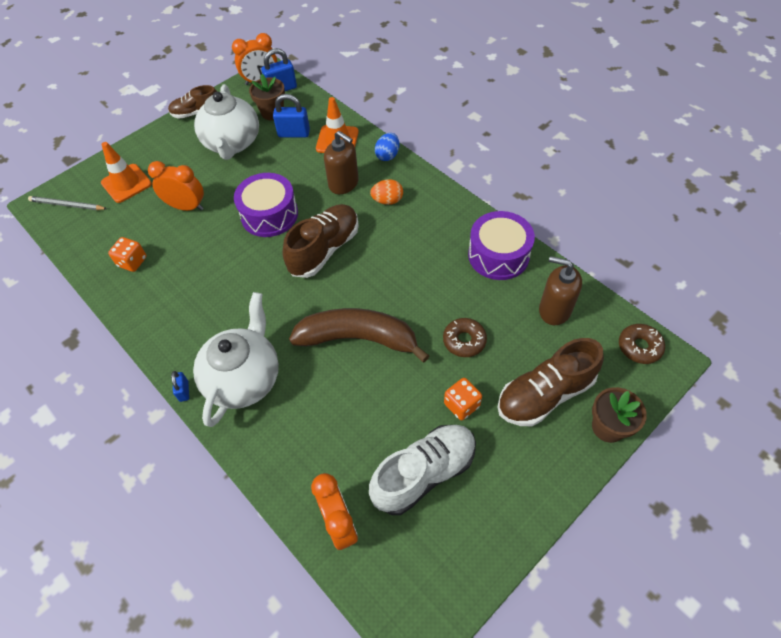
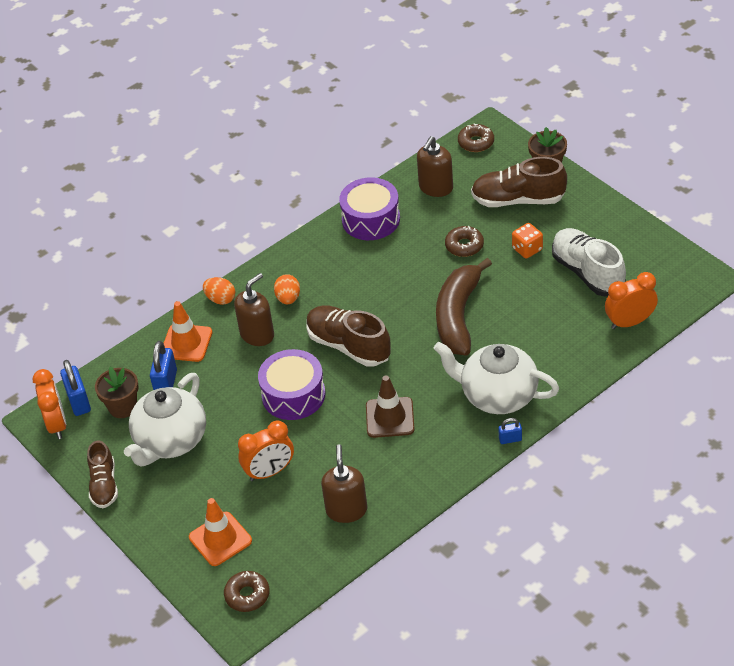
camera: 85 degrees left, 10 degrees down
(67, 205) = (247, 595): grey pencil -> brown donut
(132, 262) = (346, 510): orange dice -> brown soap dispenser
(186, 207) = (269, 472): orange clock -> orange clock turned 135 degrees counterclockwise
(231, 287) = (390, 417): none -> brown traffic cone
(232, 143) = (170, 441): white teapot -> white teapot turned 120 degrees clockwise
(387, 155) = (220, 299): blue egg -> orange egg
(545, 394) = (518, 200): brown shoe -> brown shoe turned 120 degrees clockwise

